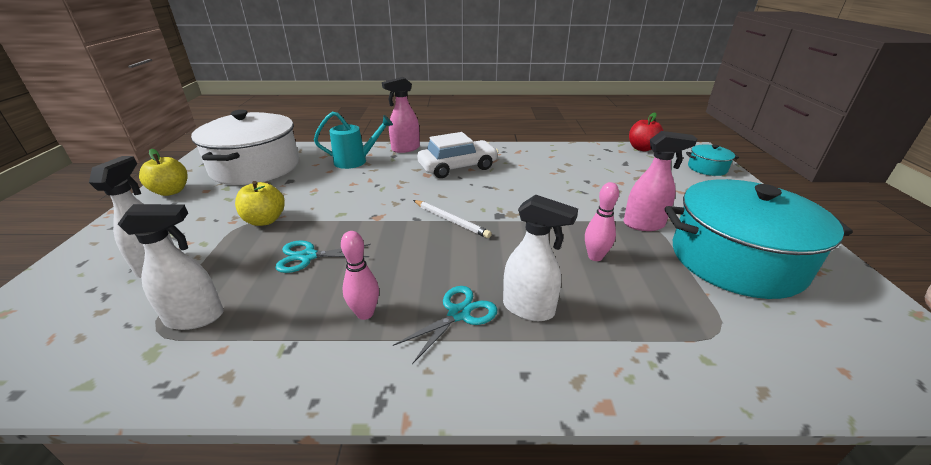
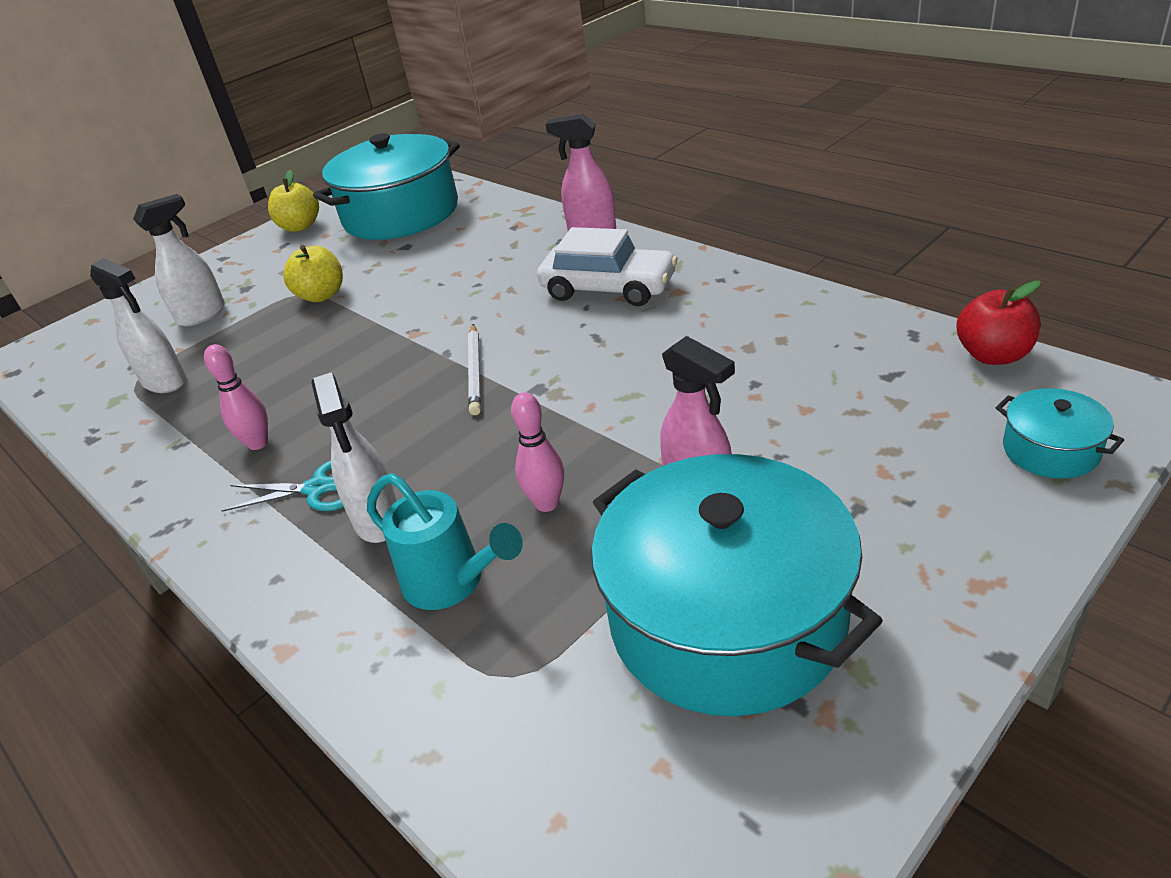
camera: 50 degrees right, 5 degrees up
(255, 167) = (401, 214): white pot -> turquoise pot
(308, 256) = (298, 357): turquoise scissors -> none
(355, 161) = (506, 236): turquoise watering can -> turquoise watering can (452, 583)

